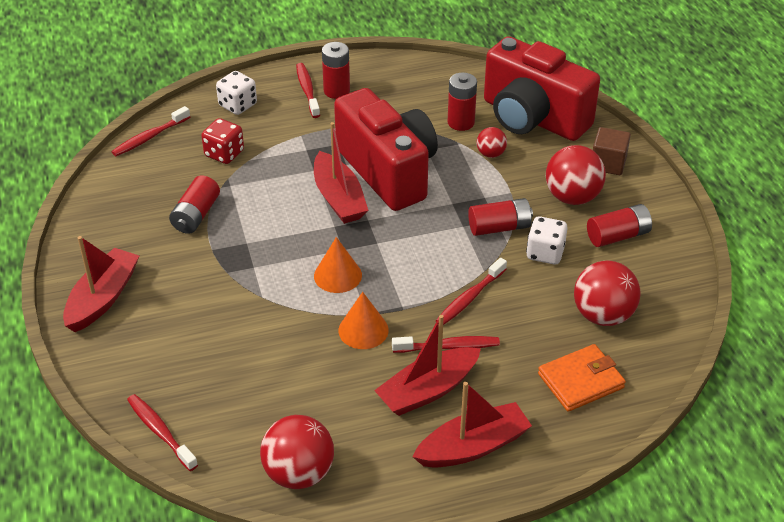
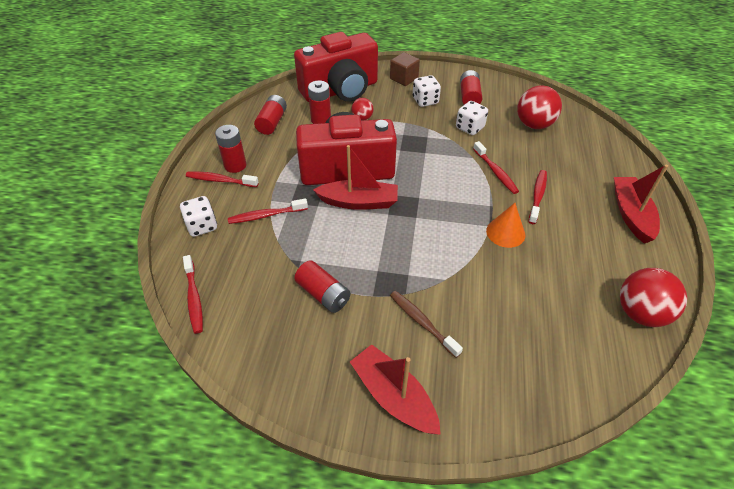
camera: 65 degrees left, 5 degrees up
(160, 432) = (578, 395): red toothbrush -> red toothbrush (266, 215)
(196, 294) = (422, 322): none -> brown toothbrush
(224, 154) = (257, 253): red dice -> none
(338, 275) = (442, 228): orange cone -> none
(428, 390) = (575, 219): red boat -> none
(499, 227) = (435, 138): red battery -> red battery (272, 122)
(572, 197) = (425, 101): red ball -> white dice
(581, 381) = (586, 151): orange wallet -> none

